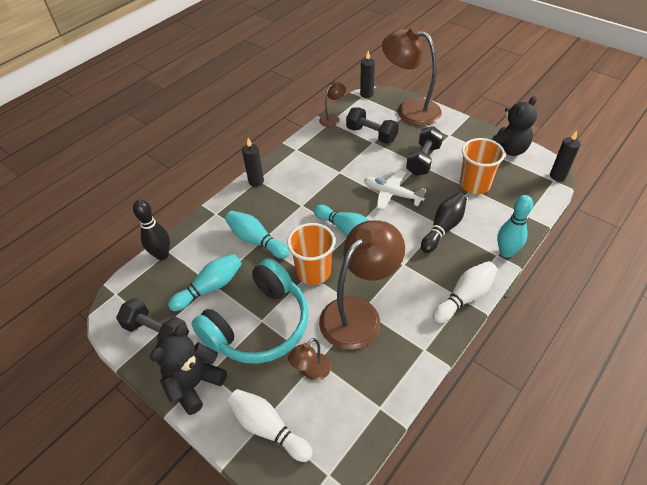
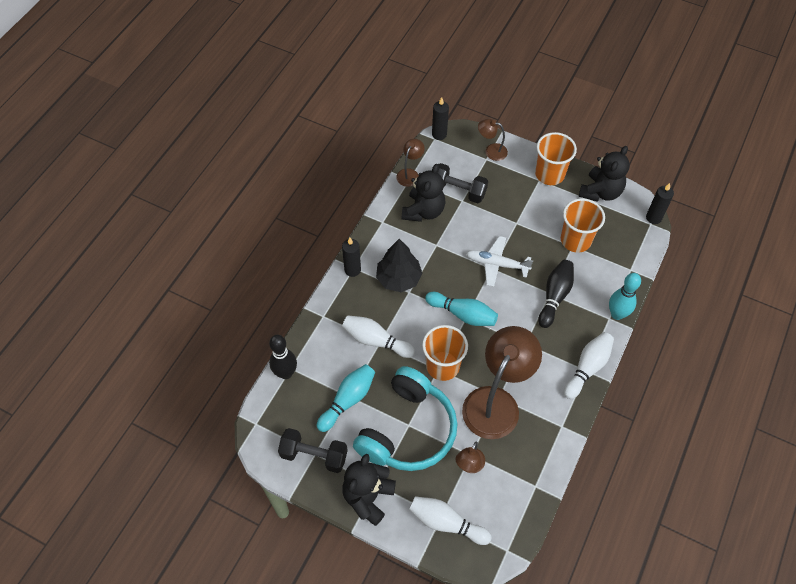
camera: 15 degrees left, 10 degrees up
(256, 240) = (376, 341): turquoise bowling pin -> white bowling pin
(295, 193) = (398, 278): none -> black tree
(335, 145) = (423, 211): none -> black teddy bear
(410, 110) = (491, 151): brown lamp -> brown lamp, size x0.47
(423, 160) = (519, 217): black dumbbell -> none
(460, 132) = (549, 174): none -> orange cup

